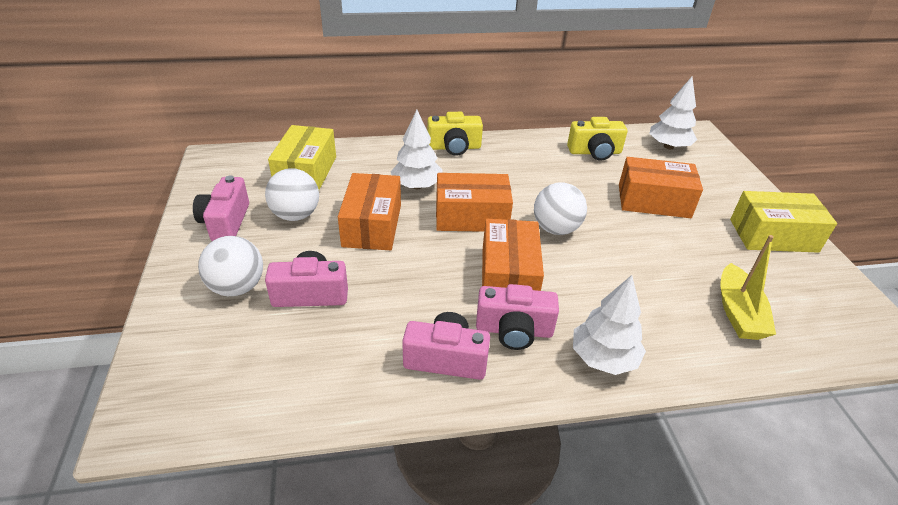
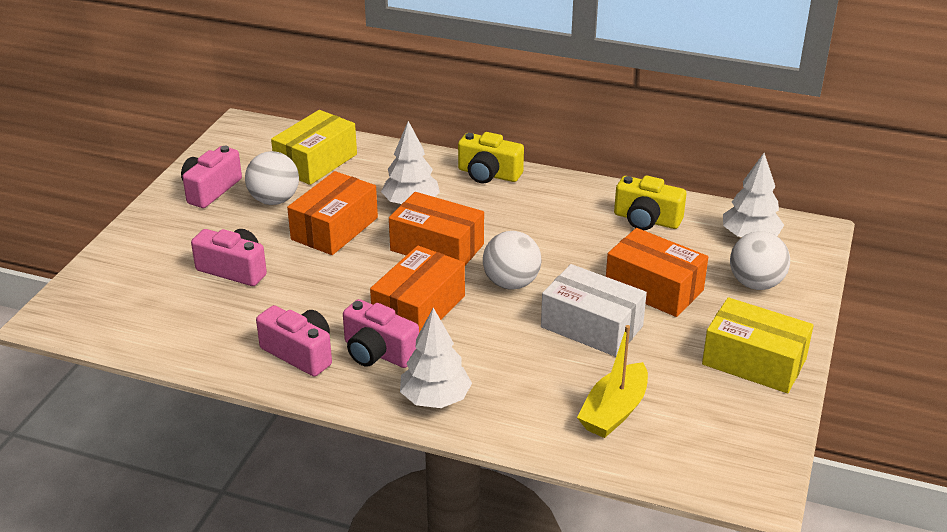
camera: 30 degrees right, 5 degrees down
(237, 287) = (181, 246): white ball -> white ball (755, 284)
(647, 245) = (592, 326): none -> white box

